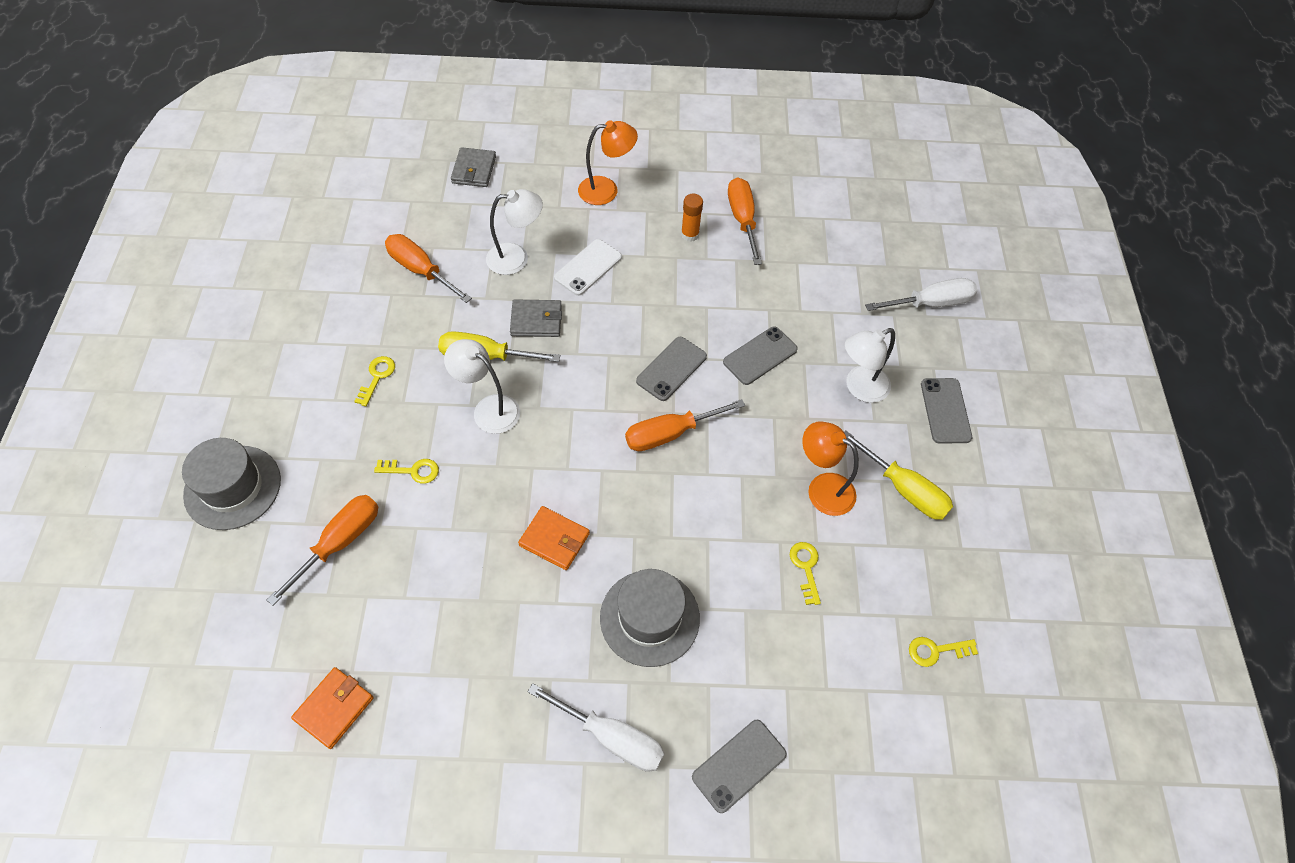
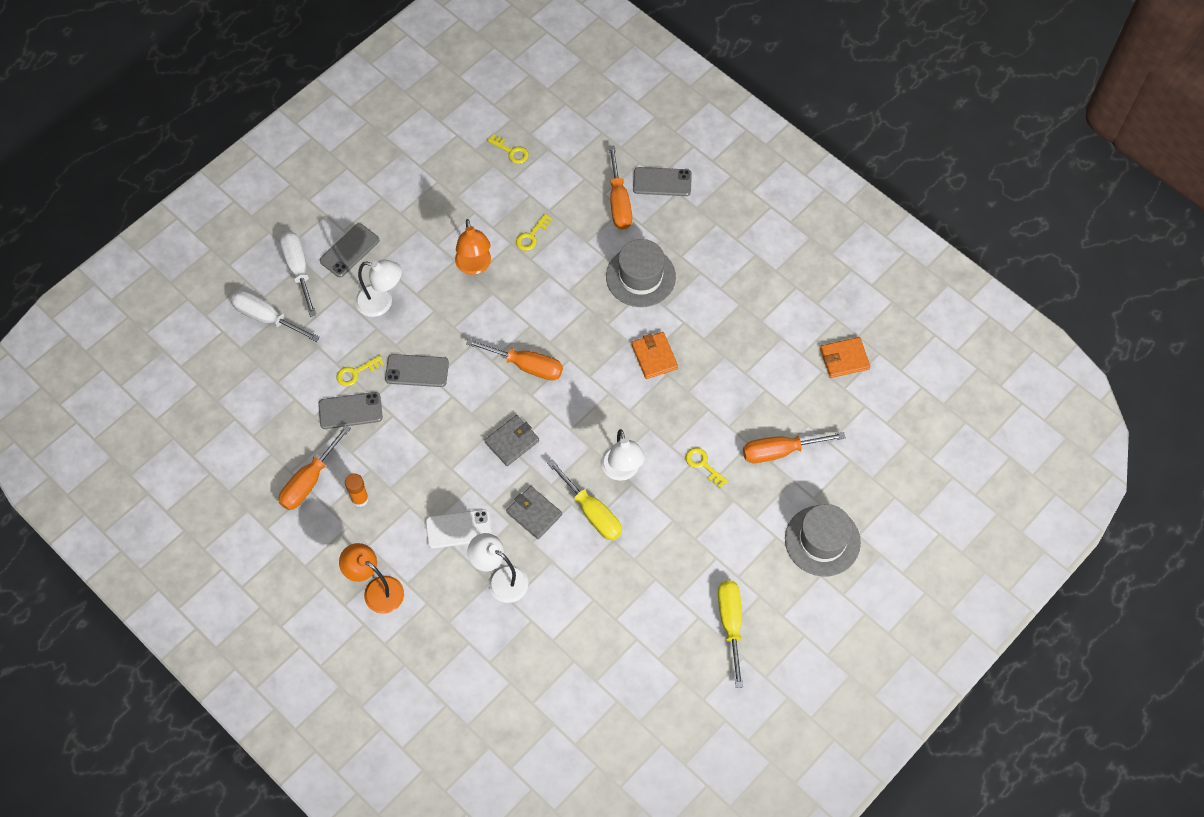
camera: 135 degrees left, 5 degrees up
(377, 377) = (676, 553): yellow key -> yellow key (356, 373)
(421, 270) = (578, 624): orange screwdriver -> orange screwdriver (619, 202)
(474, 170) = (457, 696): grey wallet -> grey wallet (512, 441)
(611, 737) = (712, 239): white screwdriver -> white screwdriver (299, 269)
(671, 369) = (481, 407): grey phone -> grey phone (350, 411)
(904, 489) = (430, 230): yellow screwdriver -> yellow screwdriver (730, 624)

